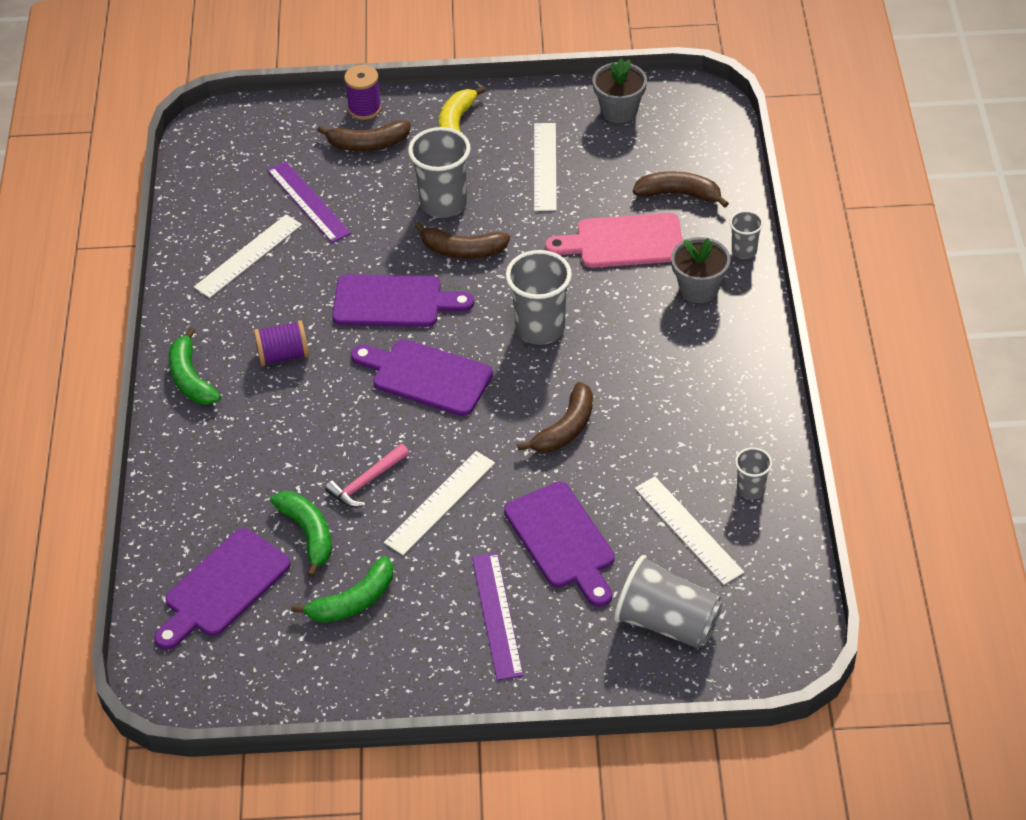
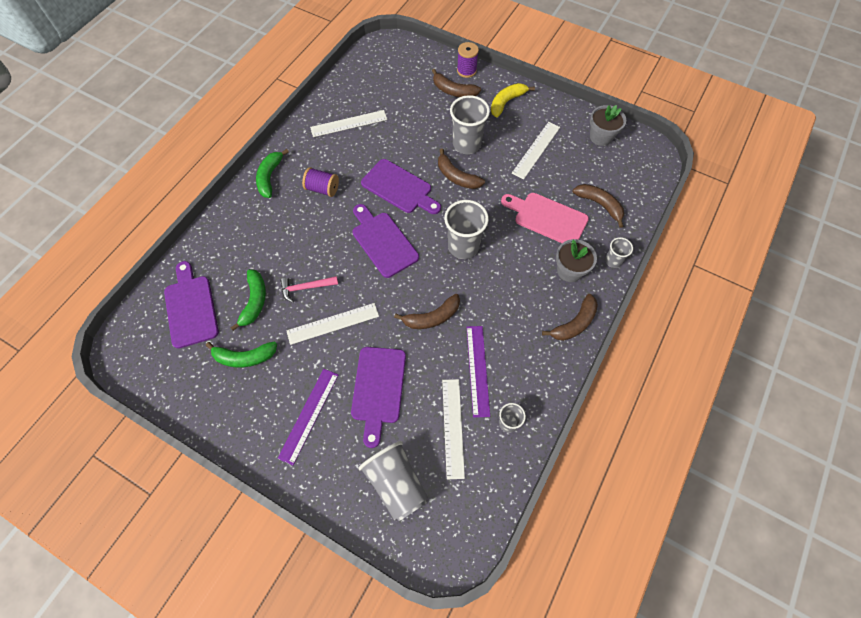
camera: 30 degrees right, 15 degrees up
(223, 587) = (191, 308): purple cutting board -> purple cutting board turned 90 degrees clockwise
(308, 202) = (400, 108): purple ruler -> purple ruler (477, 370)
(749, 344) = (574, 323): none -> brown banana

